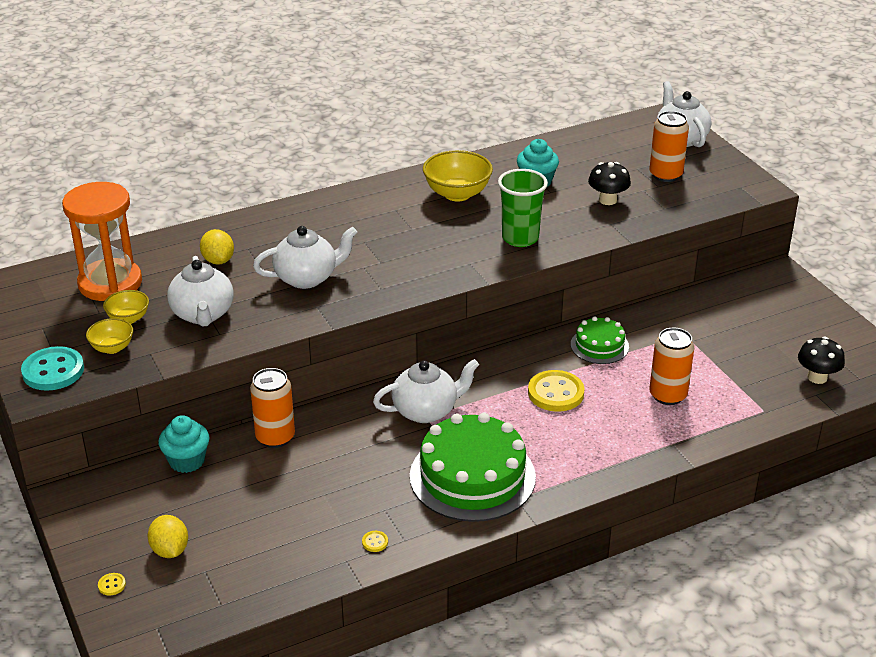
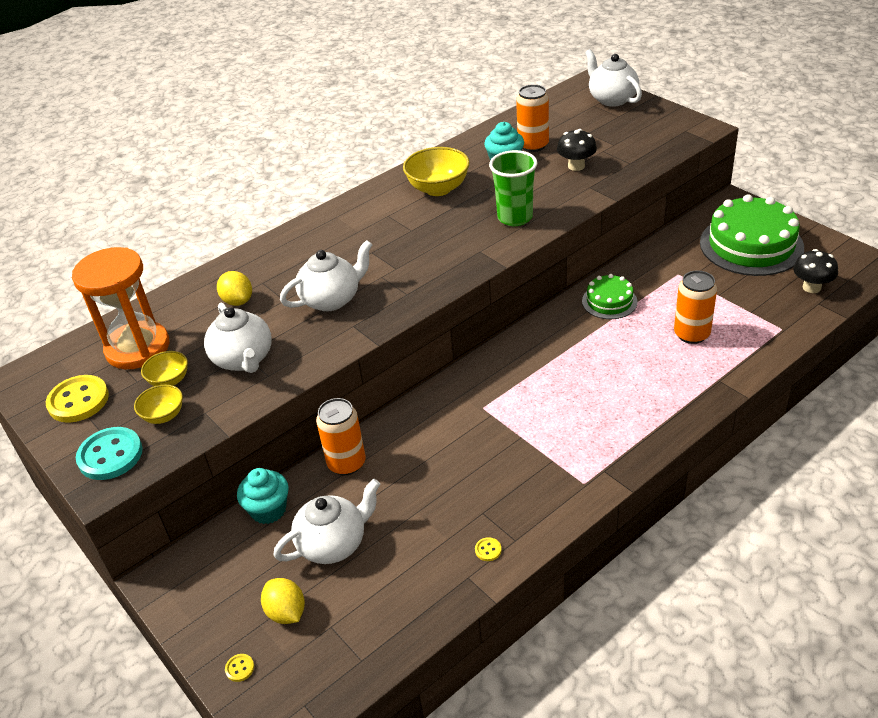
camera: 10 degrees left, 5 degrees up
(426, 411) = (480, 401): white teapot -> white teapot (333, 544)
(472, 476) = (551, 457): green cake -> green cake (751, 245)
(555, 393) = (591, 356): yellow button -> yellow button (78, 401)
(665, 175) = (615, 133): orange can -> orange can (533, 145)

